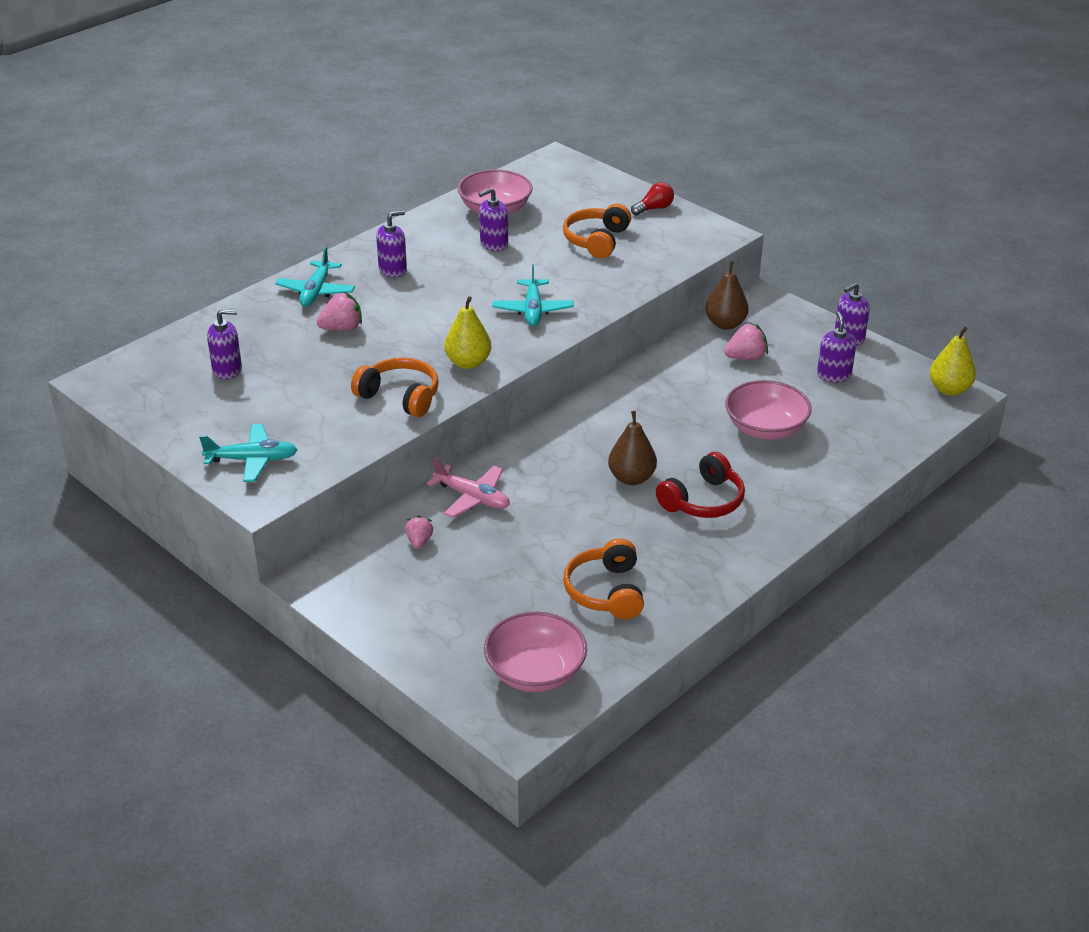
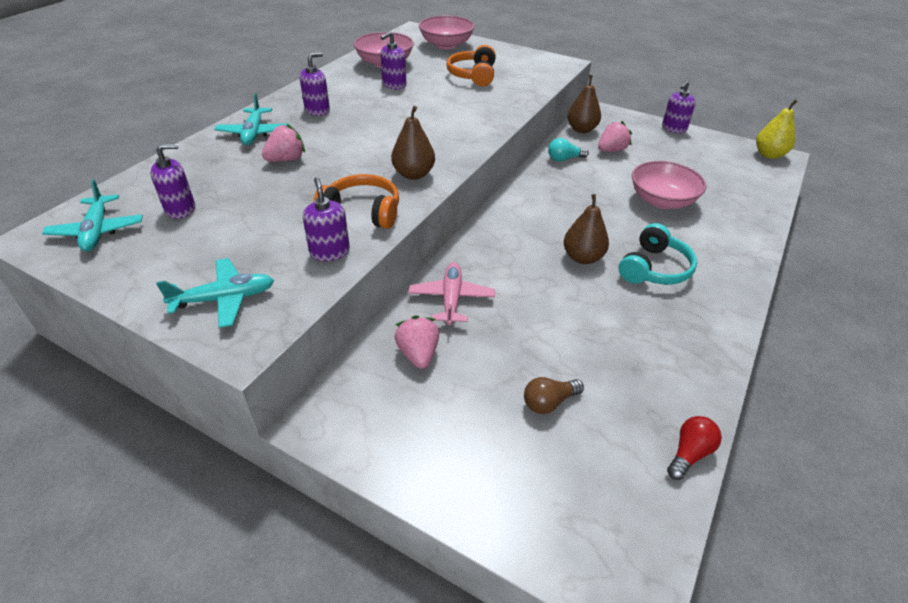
camera: 15 degrees left, 5 degrees up
(419, 541) = (418, 354): pink strawberry -> pink strawberry, size x1.52
(468, 363) = (413, 174): yellow pear -> brown pear
(472, 497) = (451, 299): pink plane -> pink plane turned 105 degrees counterclockwise
(522, 600) = (549, 402): none -> brown light bulb
(533, 310) = (449, 127): turquoise plane -> turquoise plane (97, 231)
(535, 672) = (608, 494): pink bowl -> pink bowl (446, 45)
(606, 591) = (625, 376): orange headphones -> none
(654, 208) = (503, 52): red light bulb -> red light bulb (689, 453)
(679, 361) = (564, 159): none -> turquoise light bulb
(703, 501) = (654, 268): red headphones -> turquoise headphones
(834, 375) = (682, 155): purple soap dispenser -> purple soap dispenser (330, 252)

